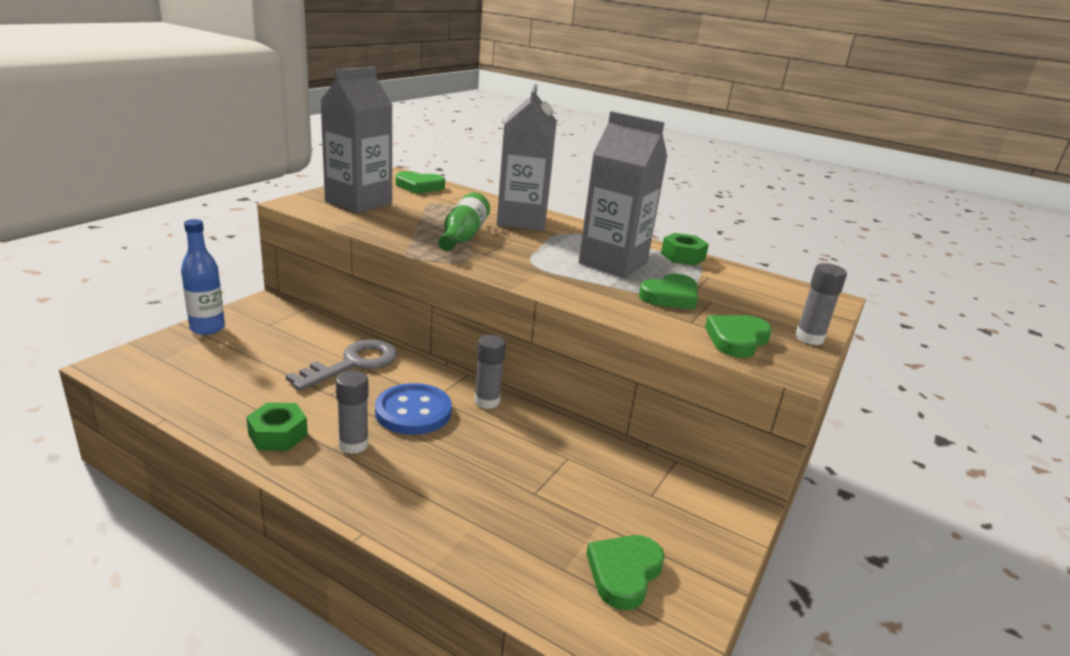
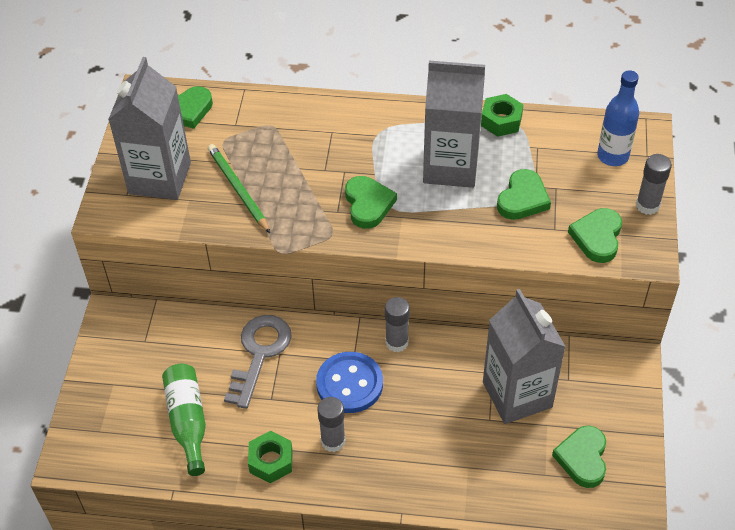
camera: 20 degrees left, 25 degrees up
(207, 328) = (98, 374): blue bottle -> blue bottle (612, 156)
(412, 222) = (238, 189): none -> green pencil
(463, 236) = (299, 190): green bottle -> green bottle (188, 422)
(515, 258) = (368, 204): none -> green heart
(522, 220) = (328, 129): grey carton -> grey carton (517, 394)

